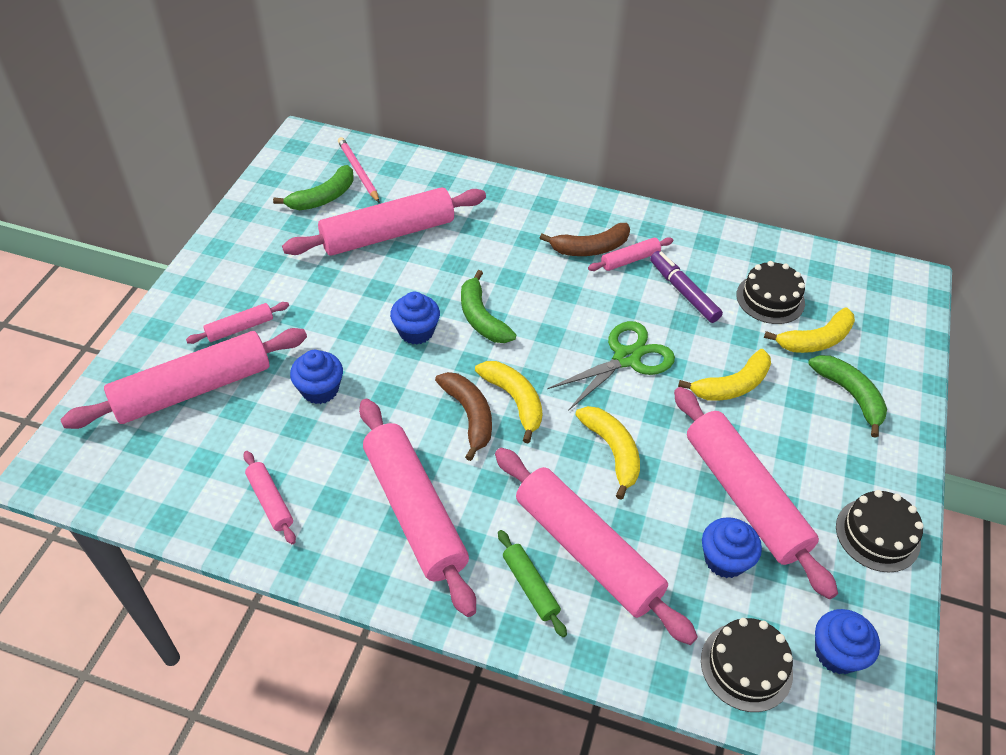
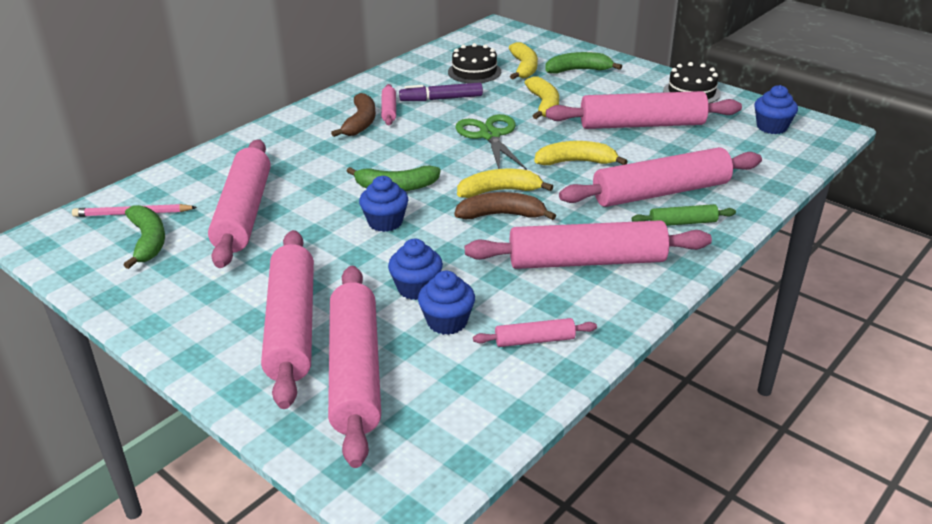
camera: 65 degrees left, 15 degrees down
(240, 328) = (292, 326): pink rolling pin -> pink rolling pin, size x2.19
(724, 559) = (689, 144): blue cupcake -> blue cupcake (447, 322)
(746, 666) = (773, 157): black cake -> none

